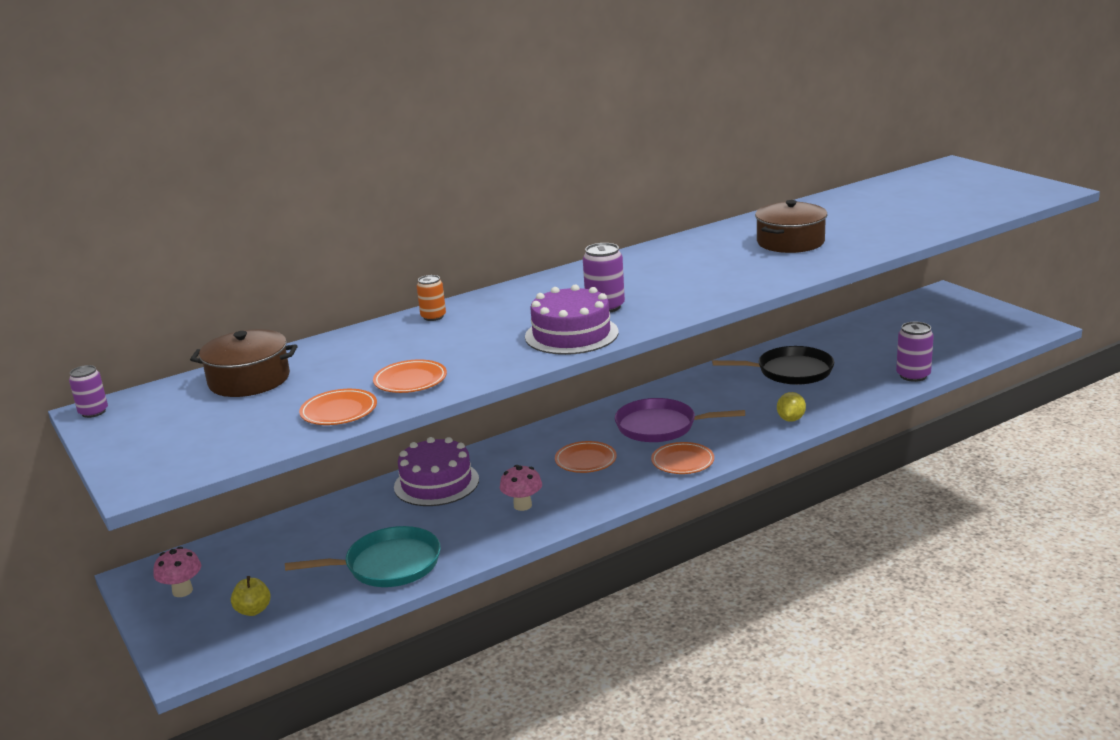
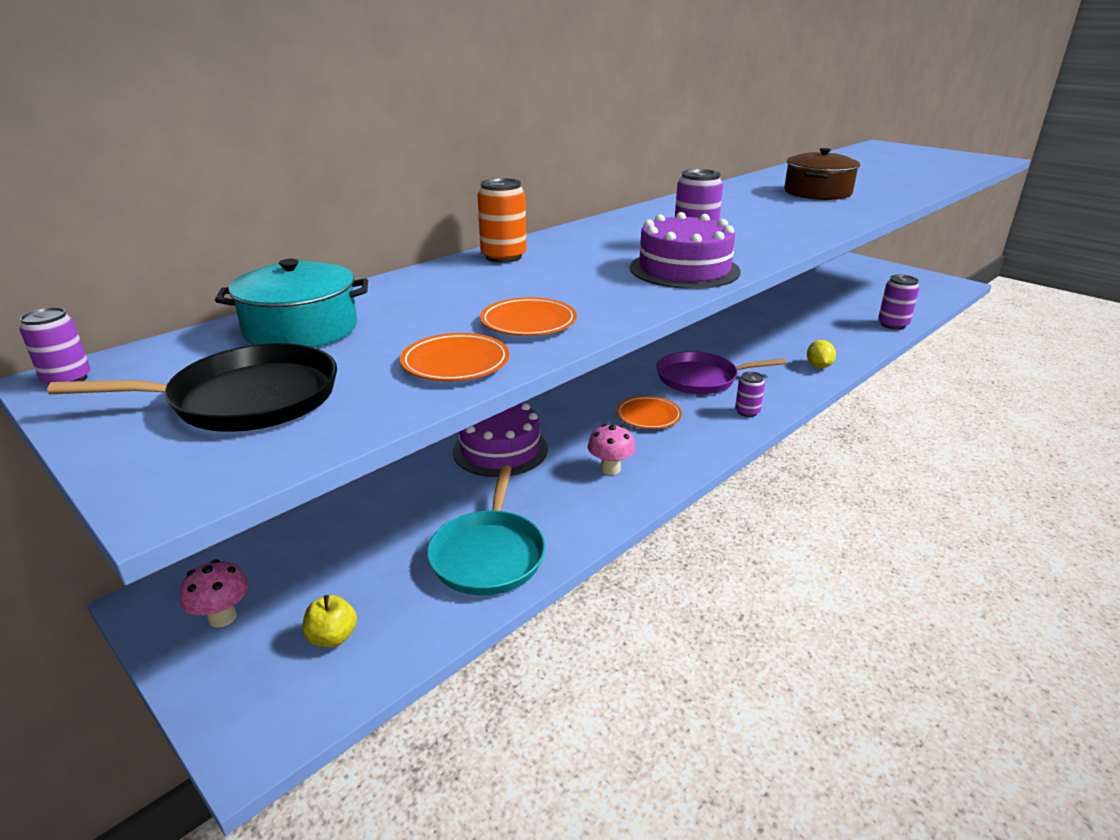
camera: 15 degrees left, 5 degrees up
(249, 380) = (301, 329): brown pot -> turquoise pot
(388, 565) = (489, 554): turquoise pan -> turquoise pan turned 120 degrees clockwise
(433, 317) = (503, 257): orange can -> orange can, size x1.51
(682, 462) = (747, 412): orange plate -> purple can
(790, 371) = (784, 325): black pan -> black pan (246, 399)

